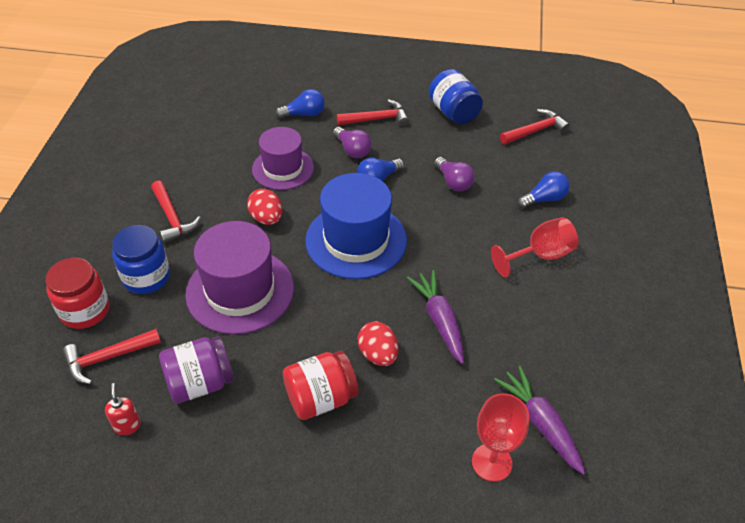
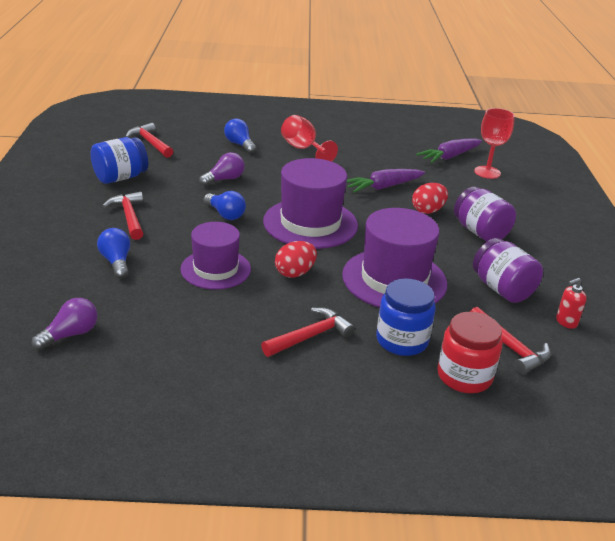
camera: 100 degrees left, 15 degrees down
(321, 398) = (480, 232): red jar -> purple jar
(352, 150) = (181, 229): purple light bulb -> purple light bulb (70, 334)
(356, 240) = (310, 223): blue hat -> purple hat

